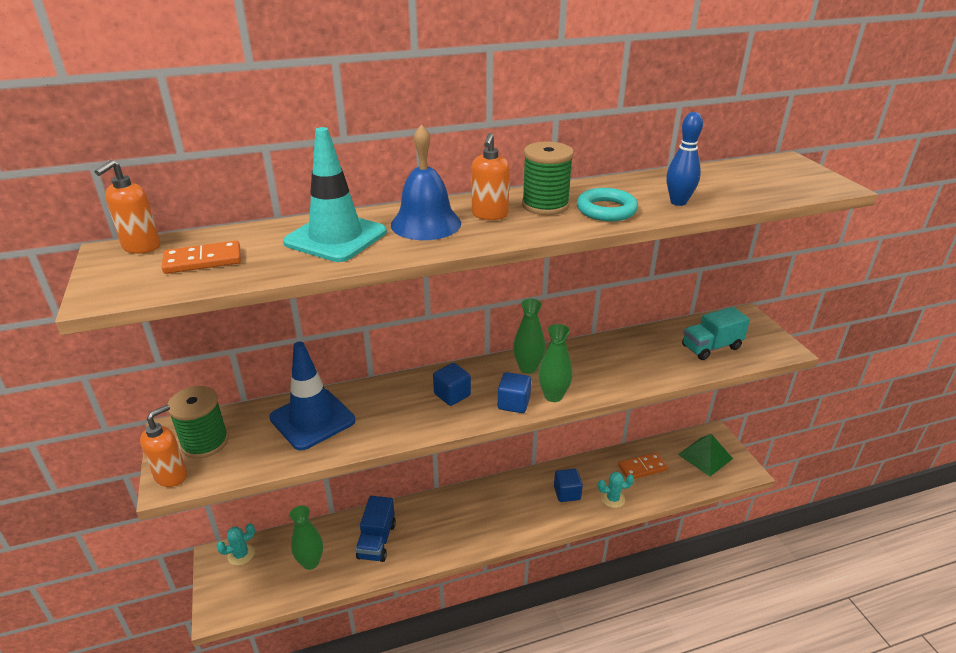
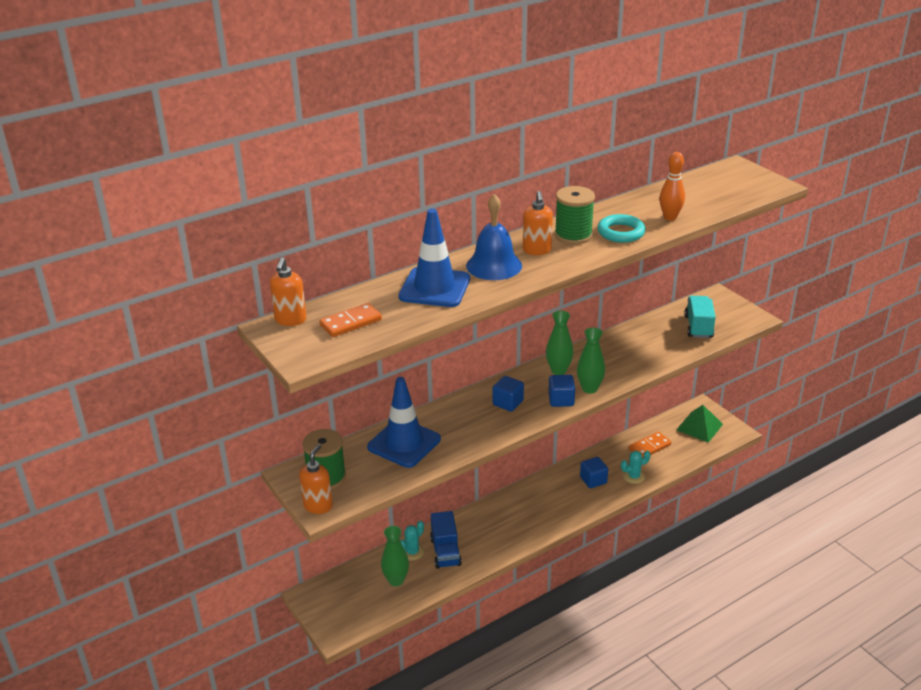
camera: 15 degrees left, 0 degrees up
(241, 554) = (329, 588): turquoise cactus -> turquoise cactus (412, 552)
(336, 237) = (434, 288): turquoise traffic cone -> blue traffic cone
(678, 202) = (670, 217): blue bowling pin -> orange bowling pin
(711, 347) = (698, 327): turquoise truck -> turquoise truck turned 135 degrees clockwise

